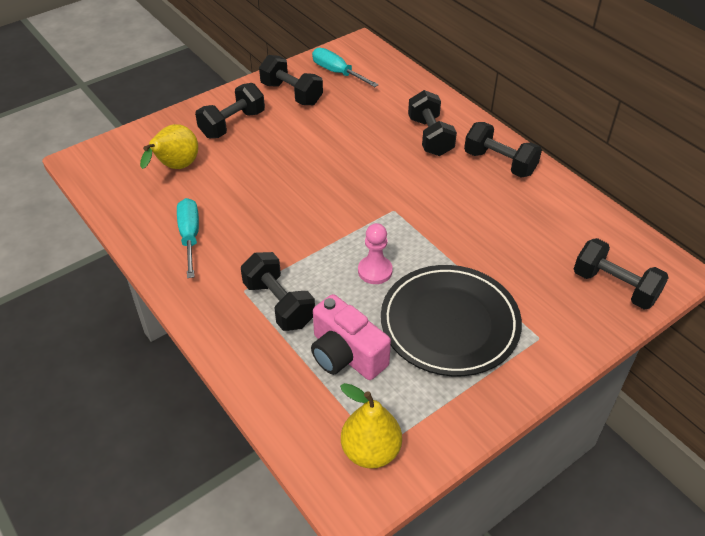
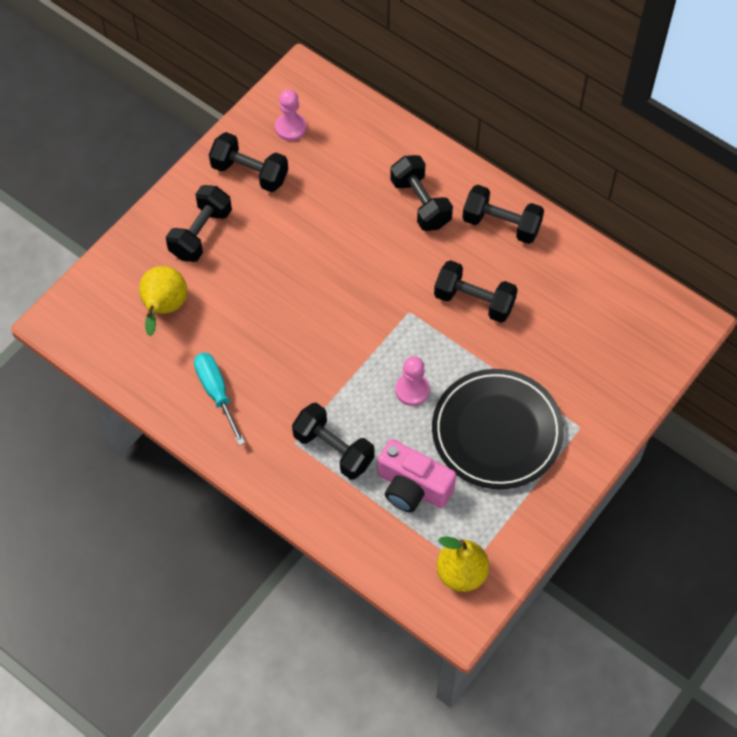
camera: 15 degrees left, 15 degrees up
(337, 72) = (290, 128): turquoise screwdriver -> pink pawn
(614, 287) = (638, 354): black dumbbell -> black dumbbell (474, 301)

